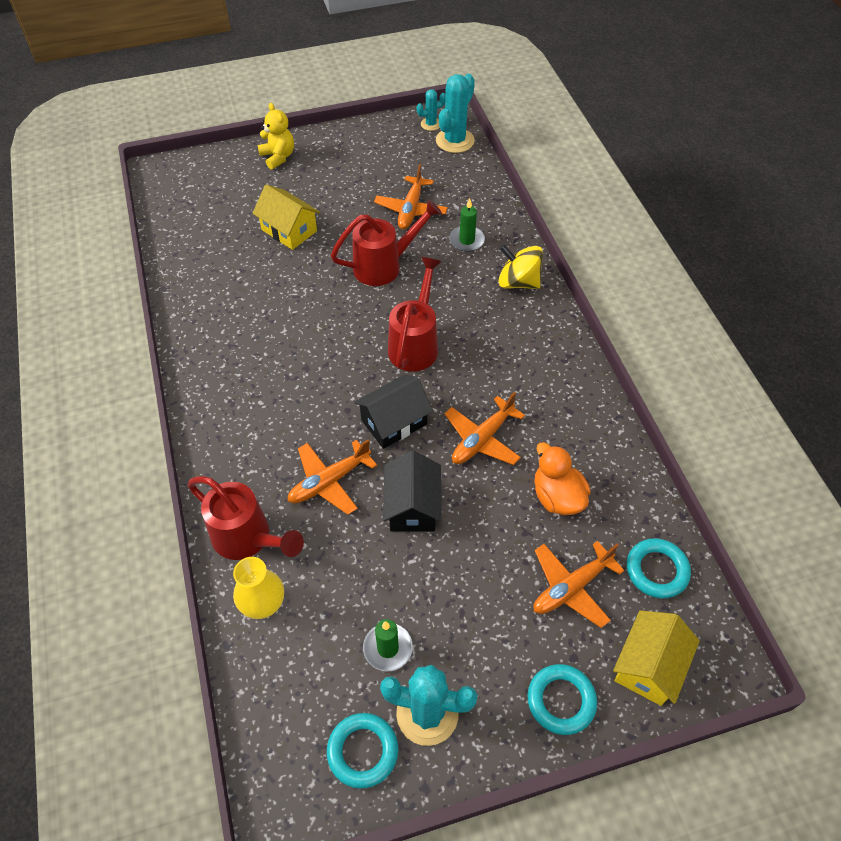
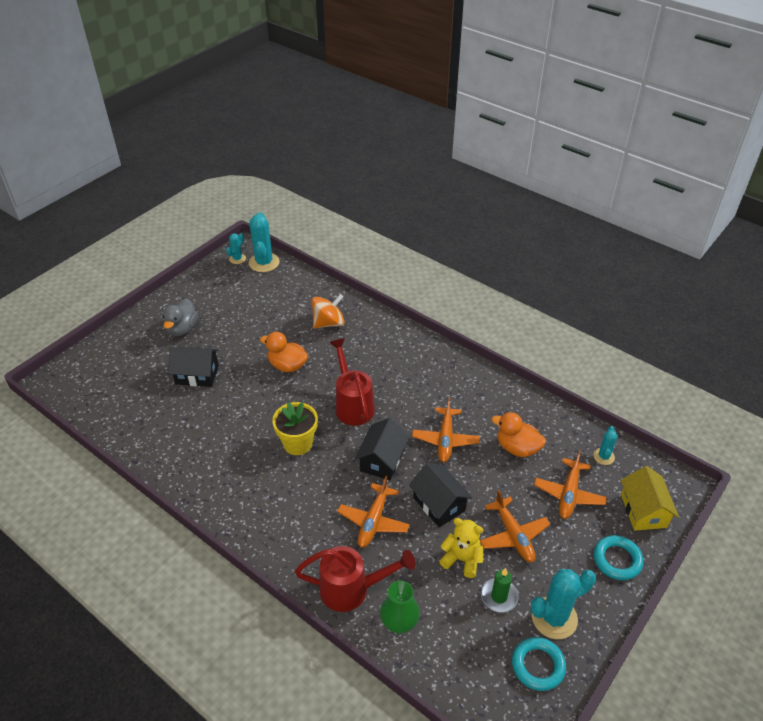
camera: 35 degrees left, 10 degrees down
(263, 604) = (399, 622): yellow vase -> green vase
(278, 157) = (142, 329): yellow teddy bear -> yellow teddy bear (462, 559)
(289, 230) = (197, 375): yellow house -> black house
(314, 175) = (182, 329): none -> grey duck
(324, 355) = (298, 443): none -> yellow flower pot
(384, 266) = (287, 365): red watering can -> orange duck
(411, 210) = (273, 321): orange plane -> orange plane (513, 535)
(466, 240) = (328, 323): green candle -> orange spinning top
(518, 282) = (384, 333): yellow spinning top -> none
(657, 570) = (603, 456): turquoise ring -> turquoise cactus

